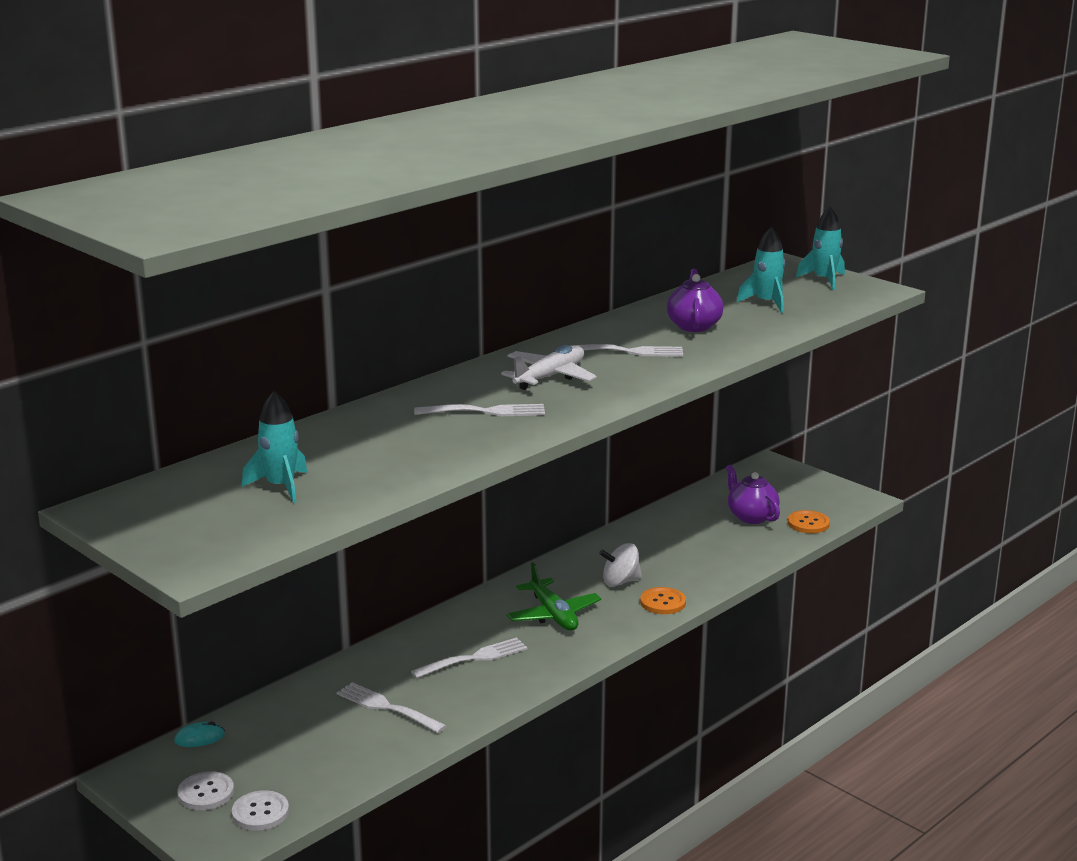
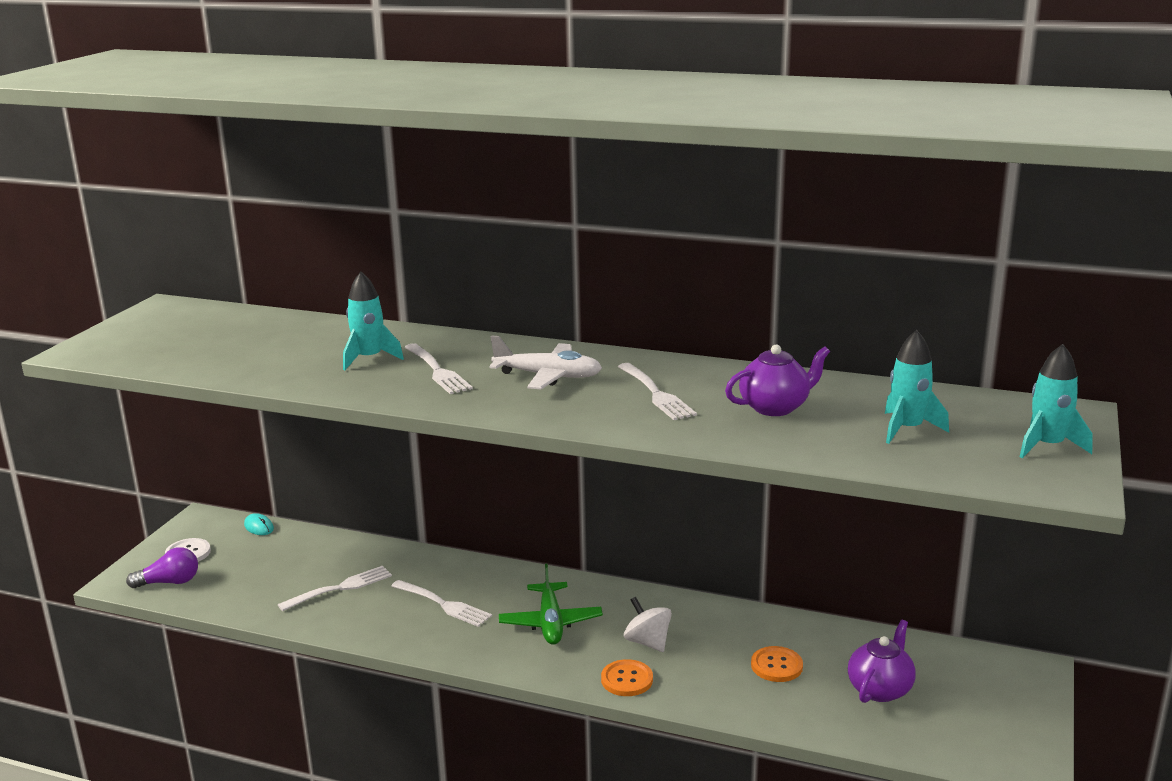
camera: 65 degrees right, 0 degrees up
(260, 812) = (169, 582): white button -> purple light bulb
(281, 487) = (229, 342): turquoise rocket -> turquoise rocket (369, 358)
(387, 707) = (340, 588): white fork -> white fork turned 45 degrees clockwise
(553, 615) = (550, 622): green plane -> green plane turned 45 degrees counterclockwise
(808, 523) = (910, 736): orange button -> orange button (776, 666)

